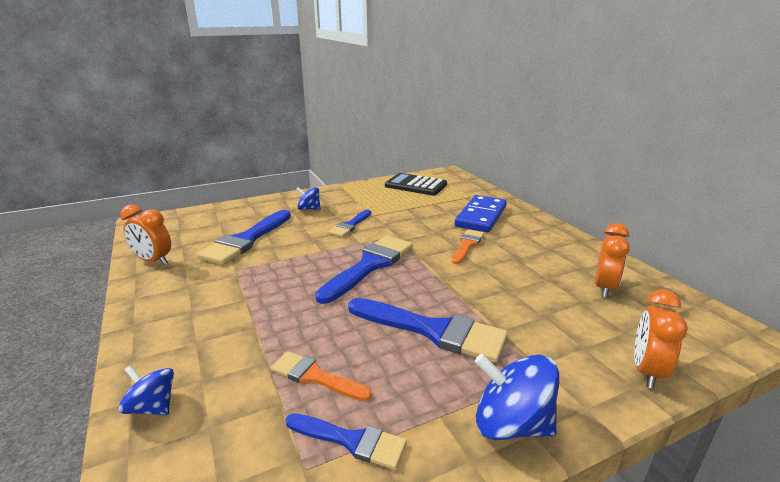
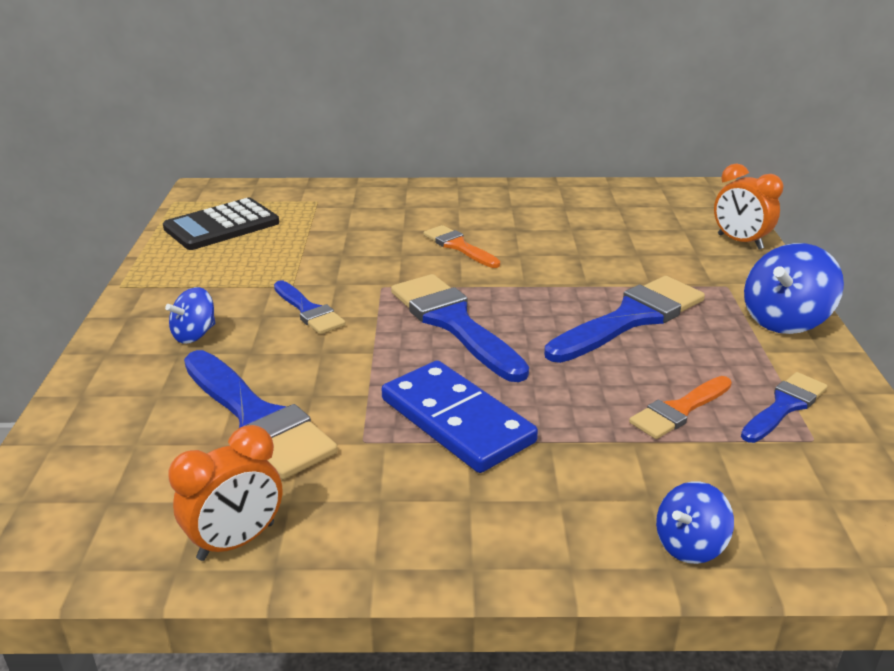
camera: 65 degrees left, 5 degrees up
(481, 216) = (388, 214): blue domino -> blue domino (457, 420)
(604, 288) = (608, 210): orange clock -> none

